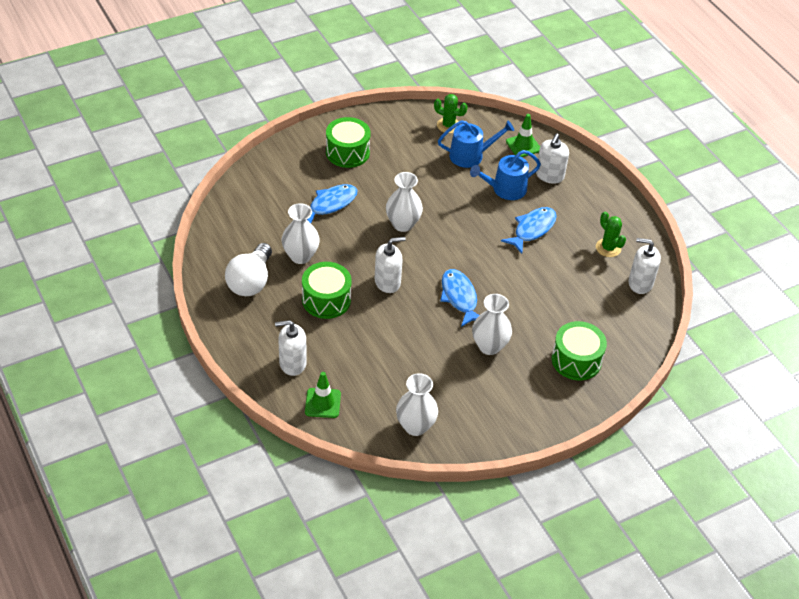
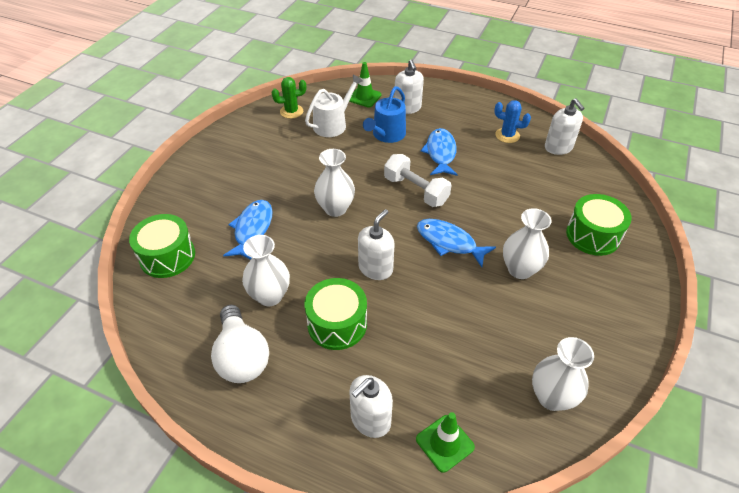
camera: 35 degrees left, 0 degrees up
(347, 152) = (225, 175): green drum -> green drum (167, 256)
(470, 155) = (333, 124): blue watering can -> white watering can
(477, 247) = (416, 190): none -> white dumbbell
(608, 248) = (507, 135): green cactus -> blue cactus
(640, 283) = (558, 147): white soap dispenser -> white soap dispenser turned 90 degrees counterclockwise

